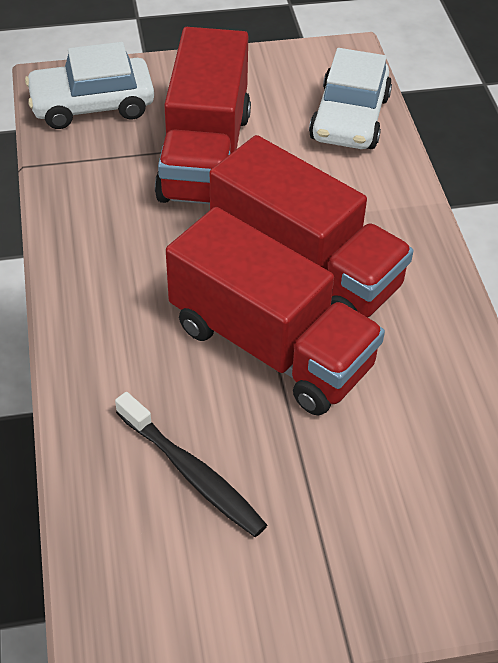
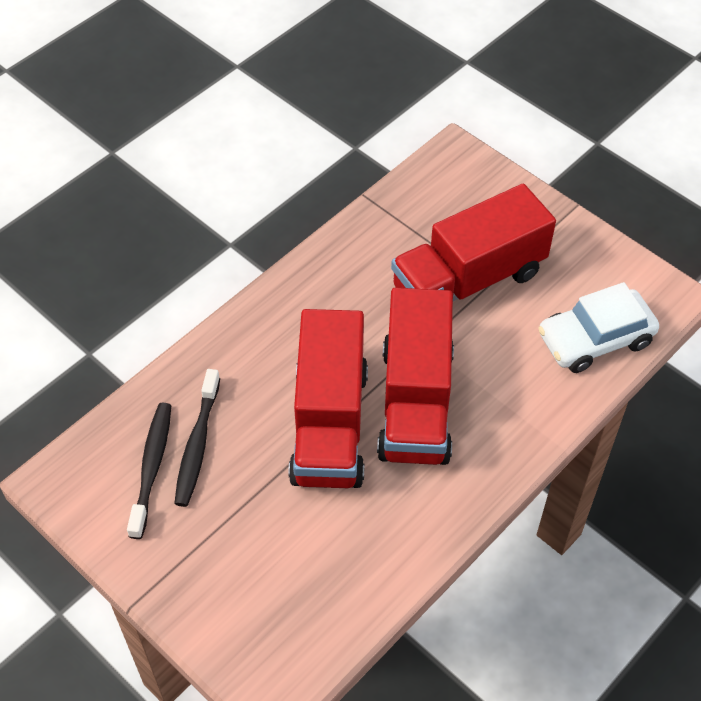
camera: 55 degrees right, 5 degrees up
(92, 105) = (454, 188): white car -> none
(183, 534) = (152, 467): none -> black toothbrush

